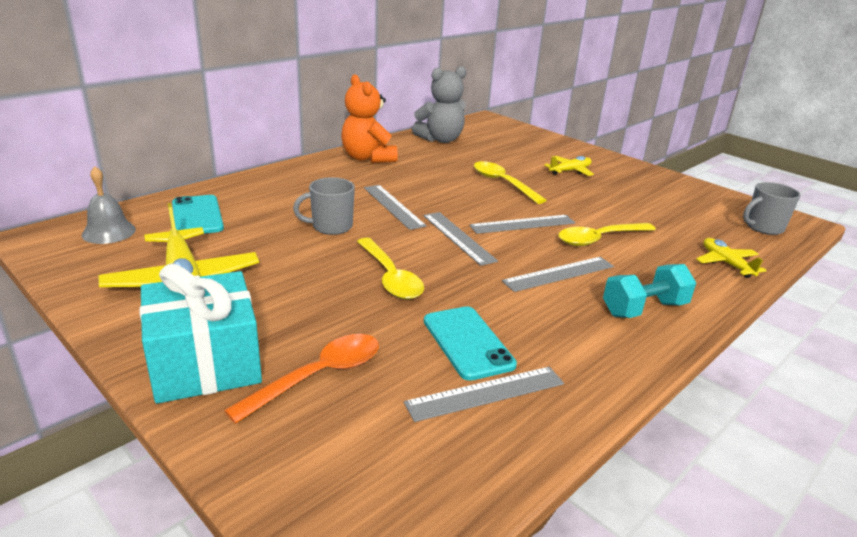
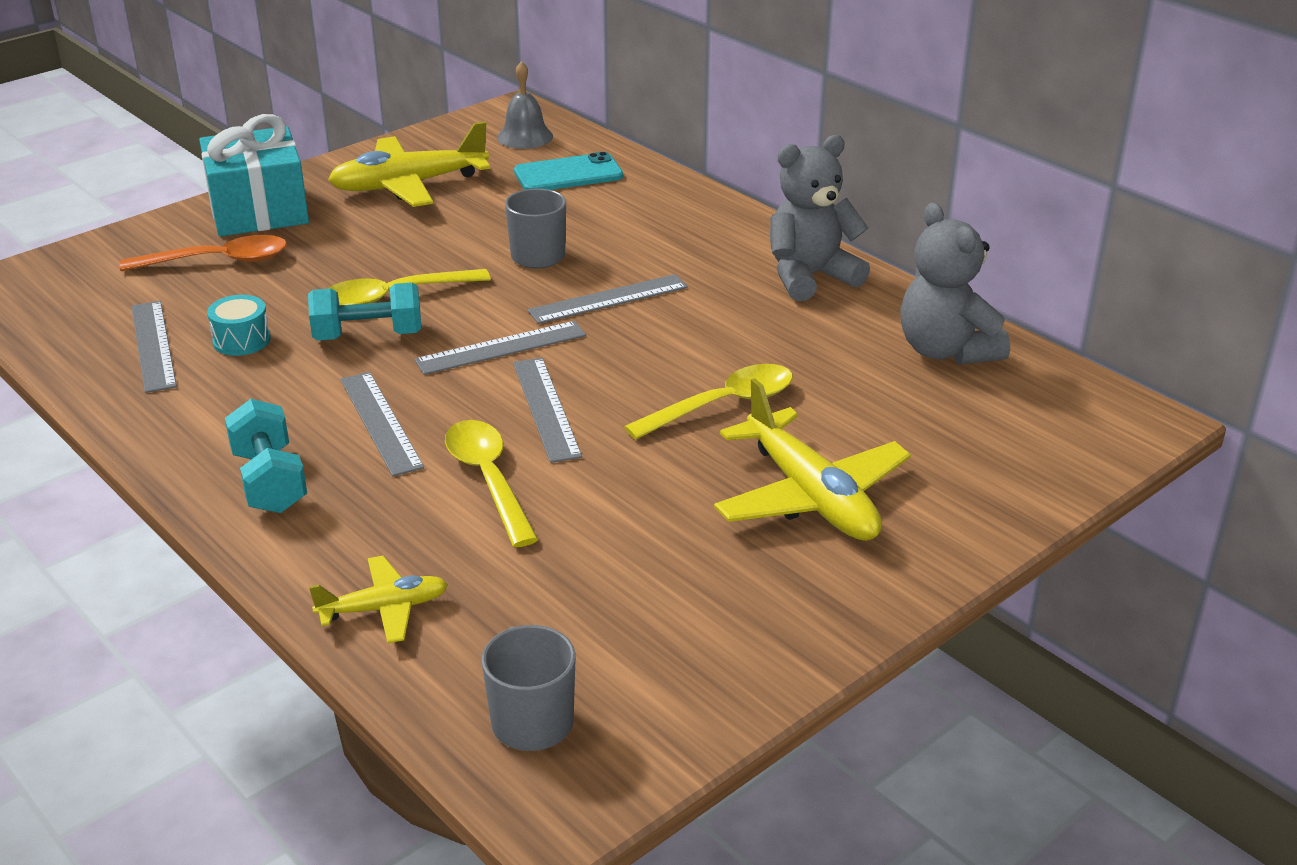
camera: 95 degrees right, 5 degrees up
(318, 377) = (217, 261): orange spoon -> orange spoon turned 60 degrees counterclockwise
(368, 158) = (810, 277): orange teddy bear -> grey teddy bear
(450, 285) = (368, 335): none -> turquoise dumbbell
(467, 342) = (241, 340): turquoise phone -> turquoise drum
(570, 171) = (811, 497): yellow plane -> yellow plane, size x1.82

